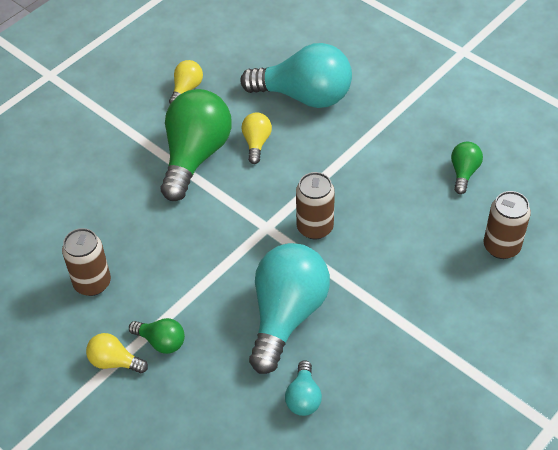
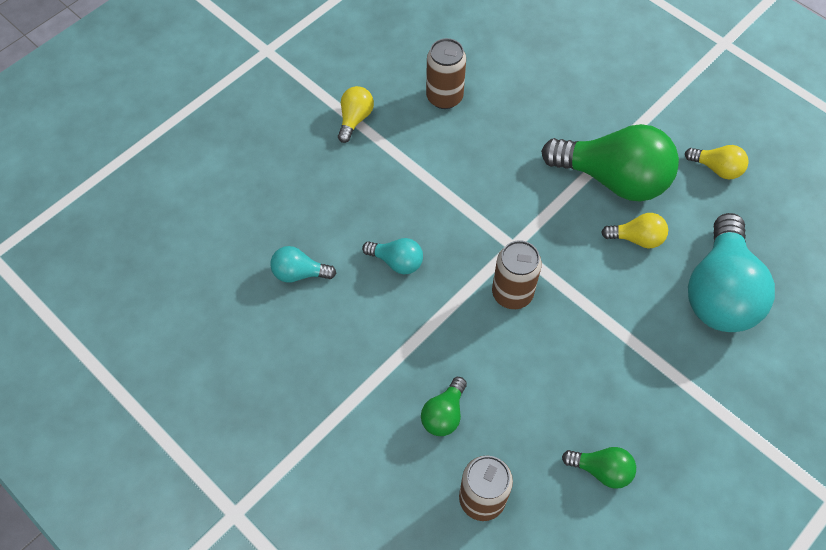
camera: 90 degrees right, 10 degrees up
(161, 342) = (373, 154): green light bulb -> green light bulb (444, 414)
(287, 315) = (397, 262): turquoise light bulb -> turquoise light bulb, size x0.46

